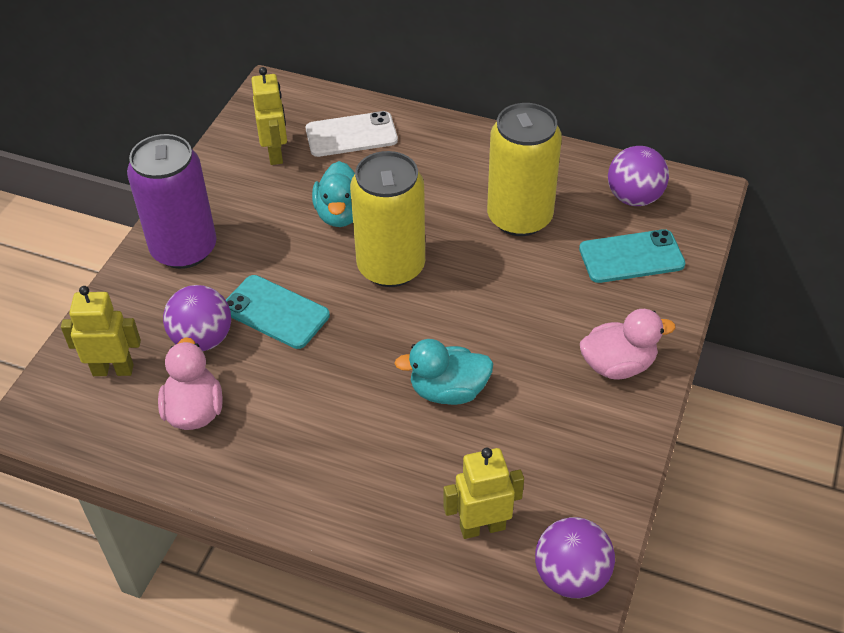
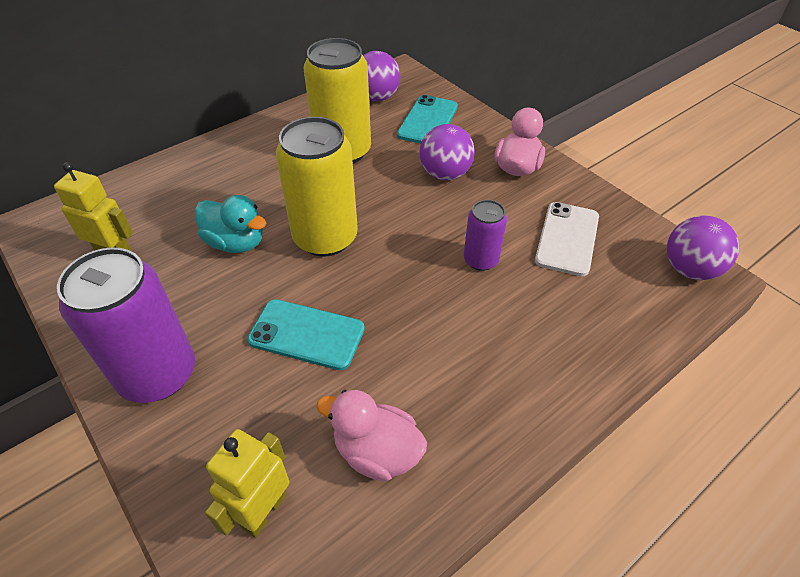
camera: 60 degrees left, 0 degrees up
(202, 339) = (290, 407): purple ball -> purple ball (445, 174)
(275, 312) = (306, 334): turquoise phone -> turquoise phone turned 45 degrees clockwise
(351, 135) = (154, 198): white phone -> white phone (567, 238)
(448, 391) = (480, 260): turquoise duck -> purple can
(482, 527) = (624, 298): yellow robot -> none

